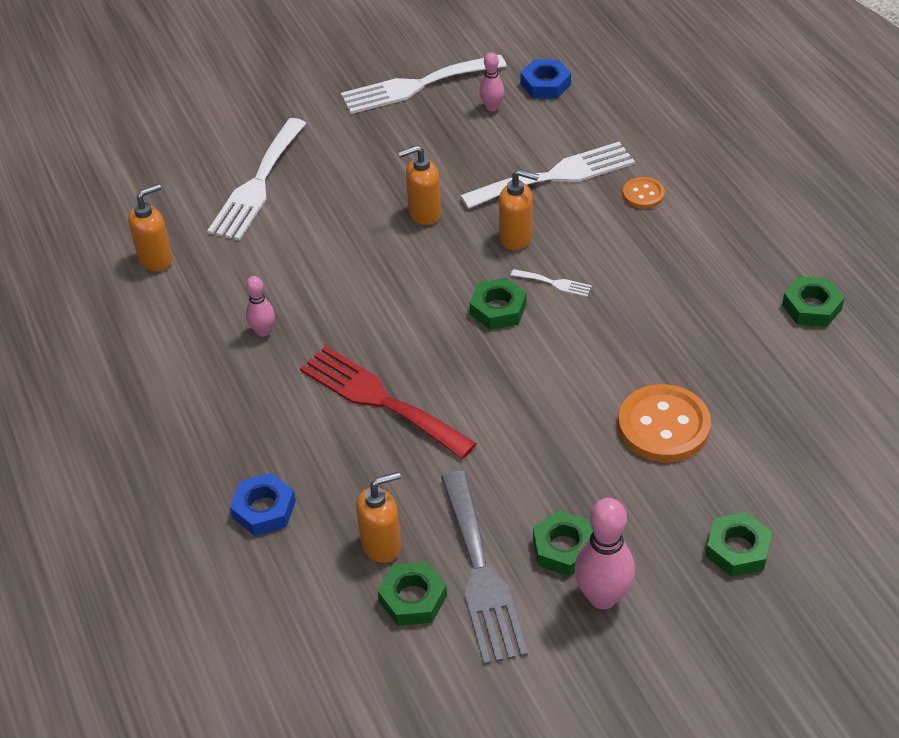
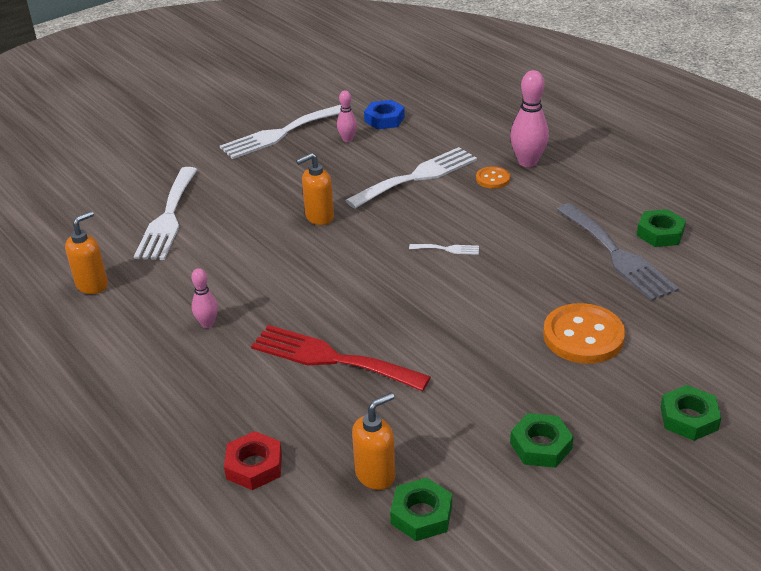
camera: 15 degrees left, 10 degrees down
(264, 509) = (254, 466): blue nut -> red nut
(481, 574) = (476, 481): grey fork -> grey fork (617, 255)
(498, 309) = (408, 274): green nut -> none
(516, 238) = (403, 222): orange soap dispenser -> none
(602, 597) = (592, 479): pink bowling pin -> pink bowling pin (527, 162)

